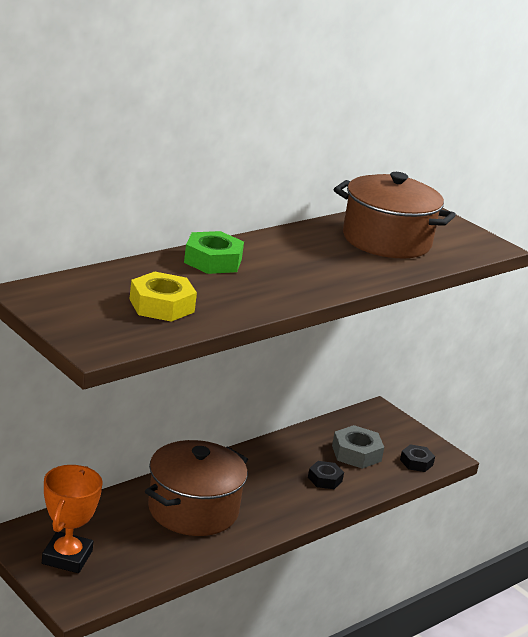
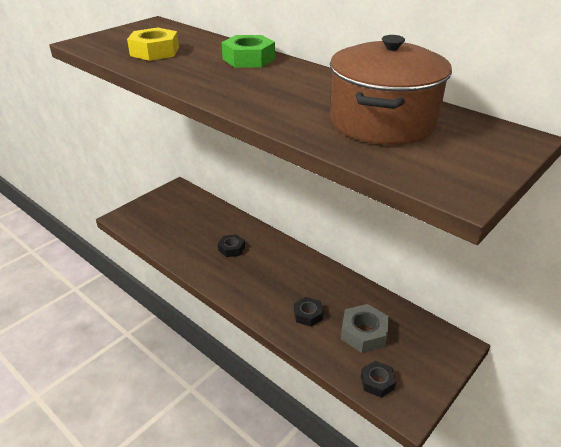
camera: 85 degrees right, 10 degrees up
(67, 557) = (163, 208): orange trophy -> none
(193, 510) = (231, 249): brown pot -> black nut

